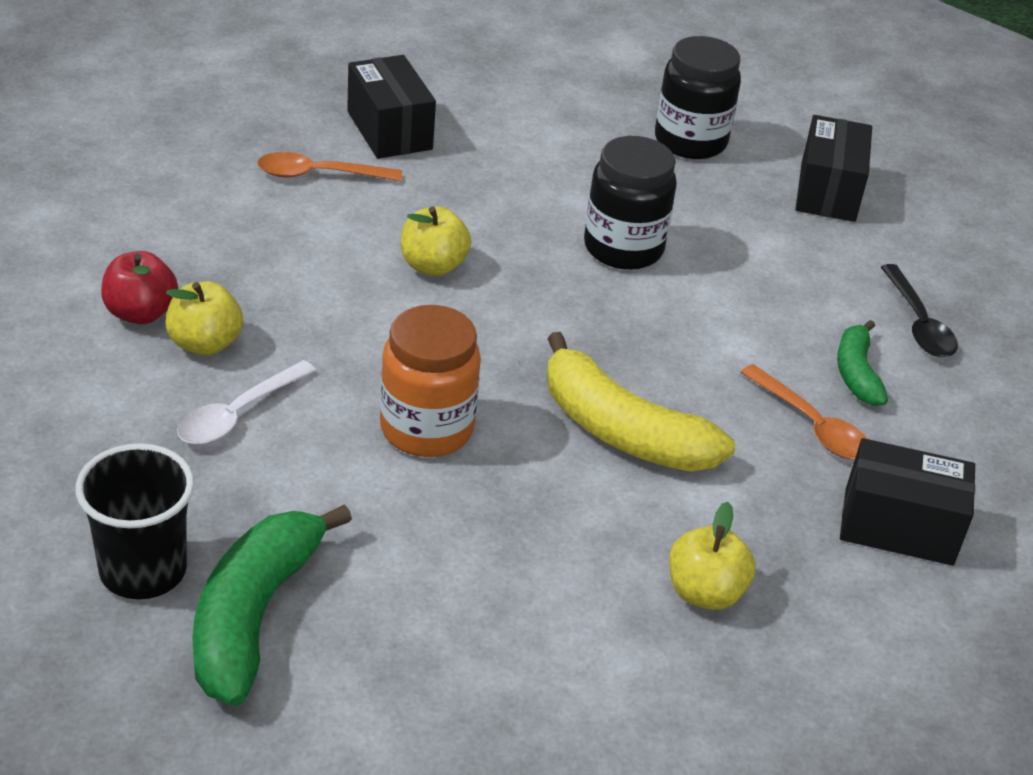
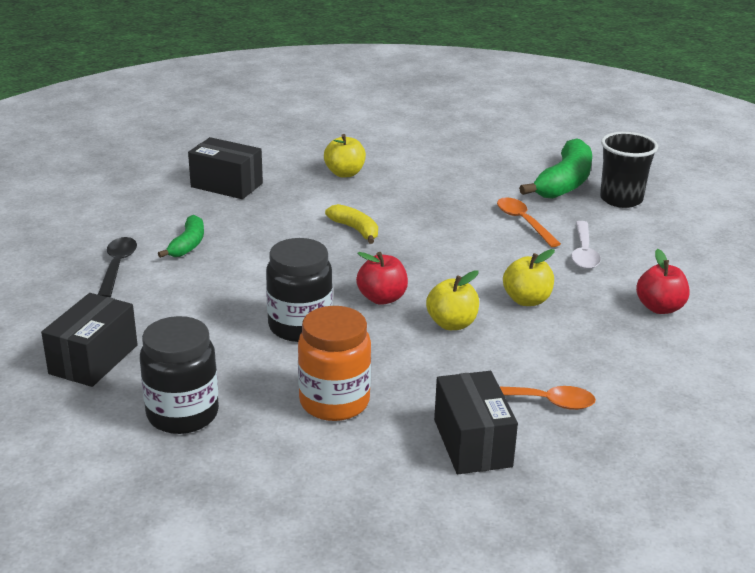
camera: 165 degrees left, 10 degrees down
(205, 343) = (611, 288): yellow apple -> yellow apple (526, 300)
(238, 414) = (584, 252): white spoon -> white spoon turned 135 degrees clockwise
(426, 429) = (472, 238): orange jar -> orange jar (334, 402)
(535, 298) = (382, 298): none -> red apple
(622, 431) = (355, 230): yellow banana -> yellow banana, size x0.56
(811, 425) = (239, 224): orange spoon -> orange spoon (523, 222)

